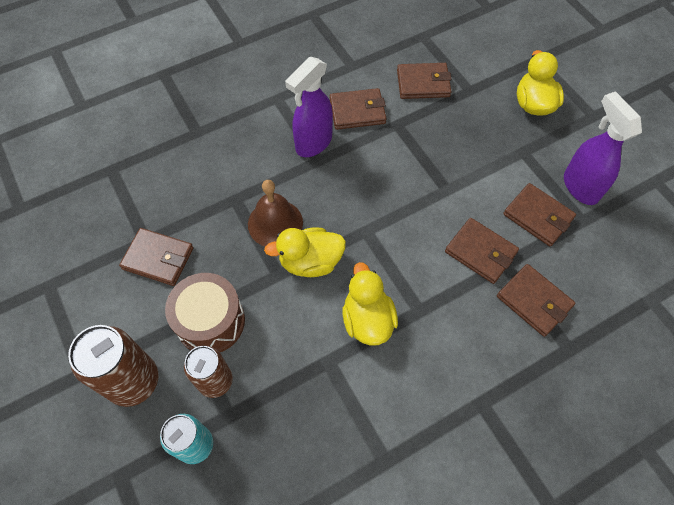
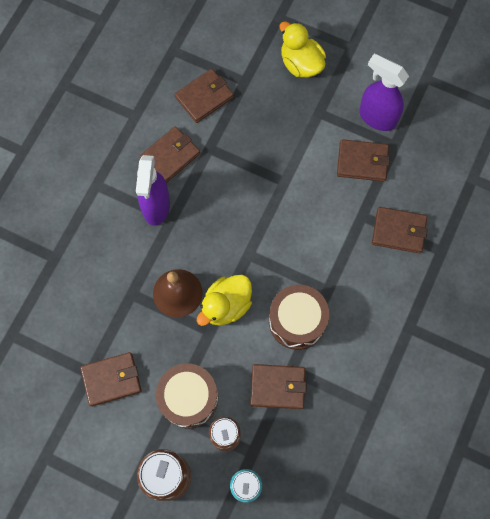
camera: 35 degrees left, 10 degrees up
(367, 320) = (297, 321): yellow duck -> brown drum
(480, 252) = (340, 217): brown wallet -> brown wallet (277, 387)

